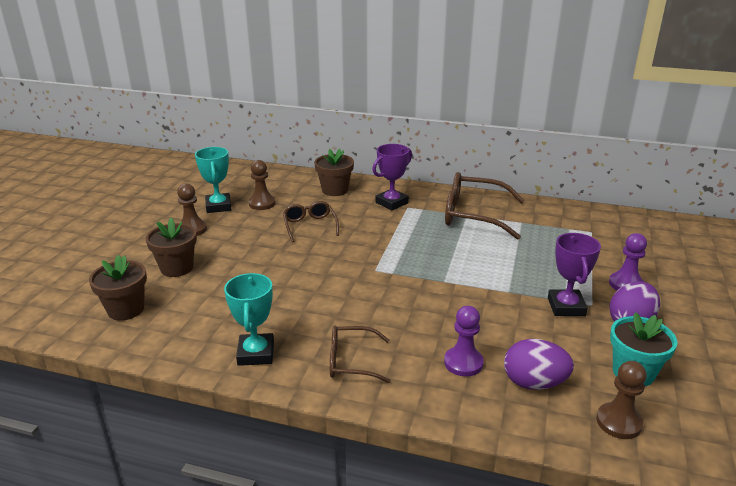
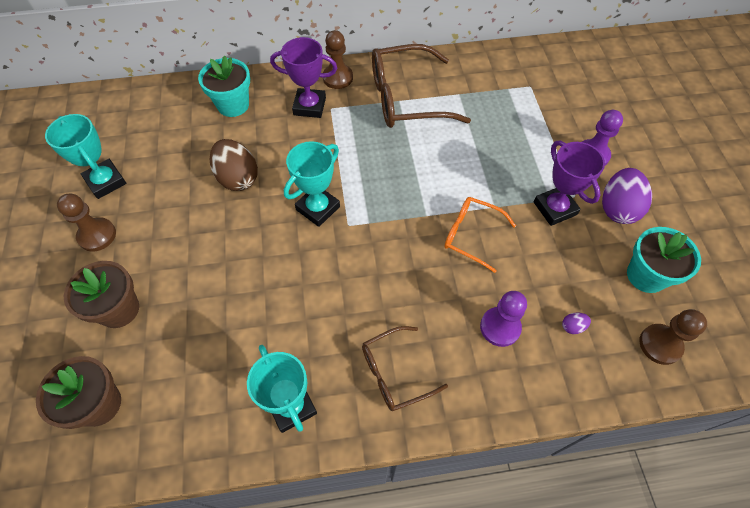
camera: 25 degrees left, 30 degrees up
(262, 203) = (158, 158): brown pawn -> brown pawn (338, 78)
(310, 226) = (237, 178): brown glasses -> brown egg
(335, 190) = (233, 105): brown flower pot -> turquoise flower pot
(358, 255) = (318, 208): none -> turquoise trophy
(391, 203) = (309, 106): purple trophy -> purple trophy turned 75 degrees clockwise
(475, 302) = (471, 235): none -> orange glasses
(534, 383) = (572, 326): purple egg -> purple egg, size x0.42

